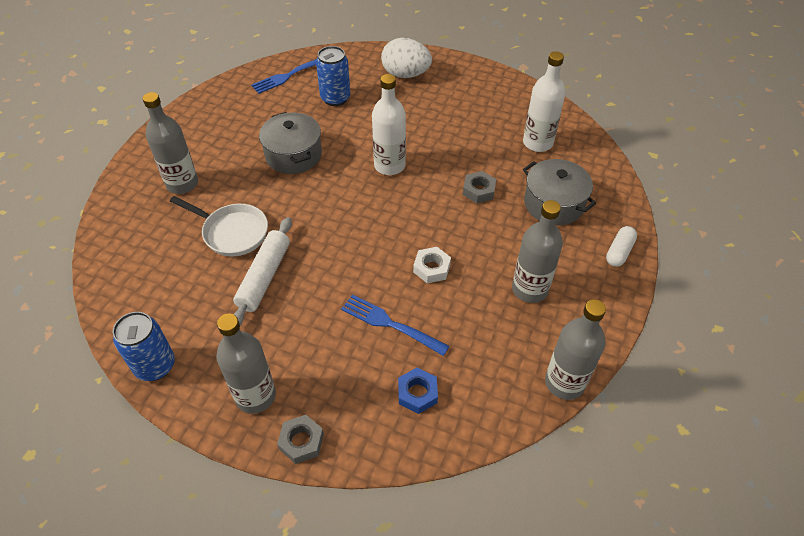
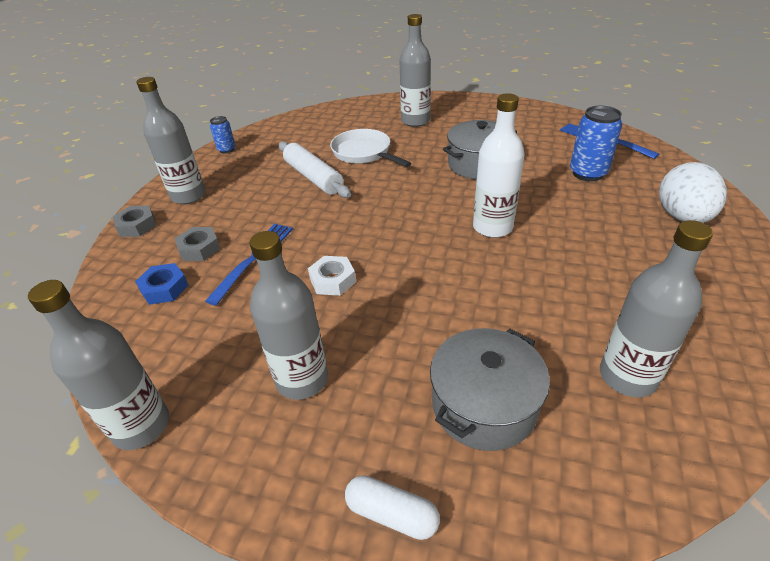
camera: 85 degrees right, 10 degrees down
(155, 366) = (226, 150): blue can -> blue can, size x0.58
(232, 232) = (364, 153): white pan -> white pan turned 120 degrees clockwise
(264, 277) = (313, 177): white rolling pin -> white rolling pin turned 45 degrees clockwise
(478, 190) = (480, 311): grey nut -> grey nut (199, 248)
(537, 143) = (627, 376): white bottle -> grey bottle

